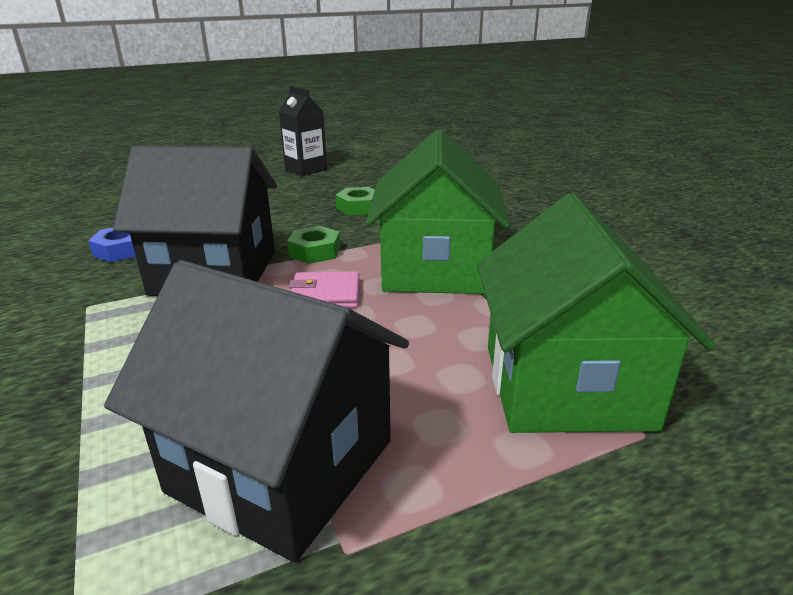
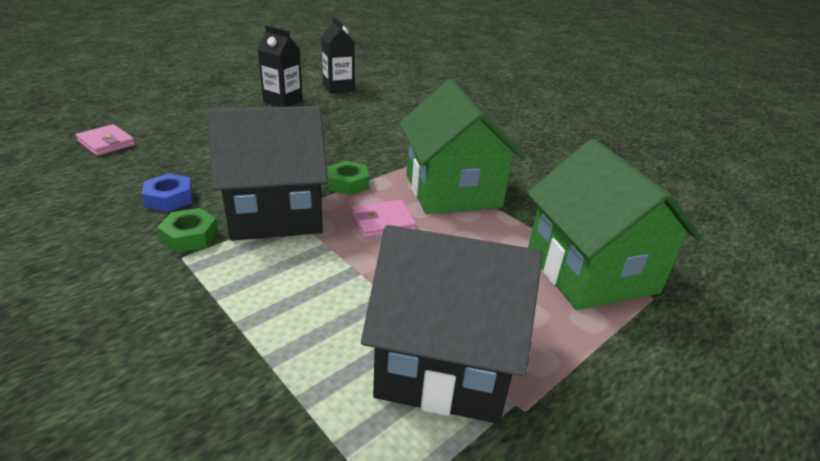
camera: 20 degrees left, 5 degrees up
(107, 197) = (106, 143): none -> pink wallet
(358, 207) = (356, 137): green nut -> green nut (190, 236)
(375, 160) = (338, 88): none -> black carton

